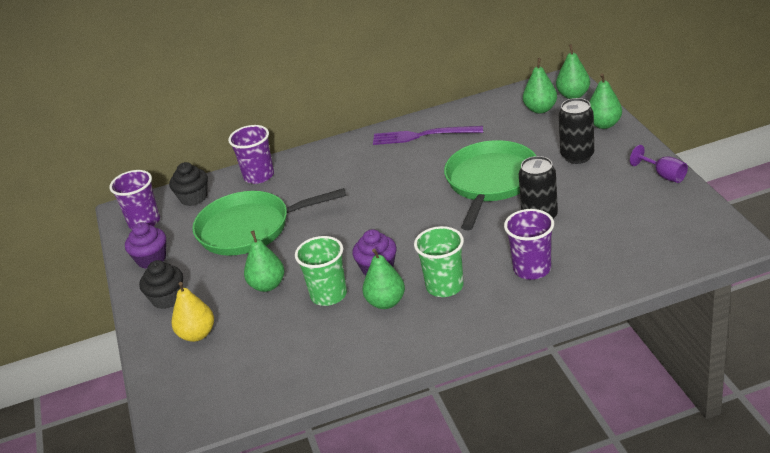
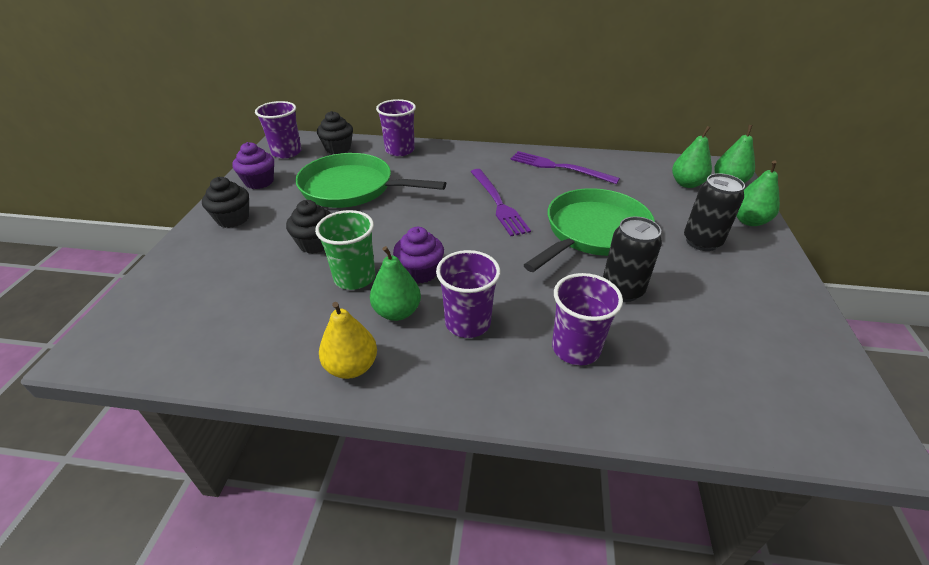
camera: 20 degrees right, 5 degrees up
(197, 334) = (217, 262): yellow pear -> yellow pear (351, 367)
(267, 285) = (315, 243): green pear -> black cupcake
(395, 189) = (498, 203): none -> purple fork
(444, 286) = (467, 322): green cup -> purple cup
(664, 175) = (799, 303): purple goblet -> none

